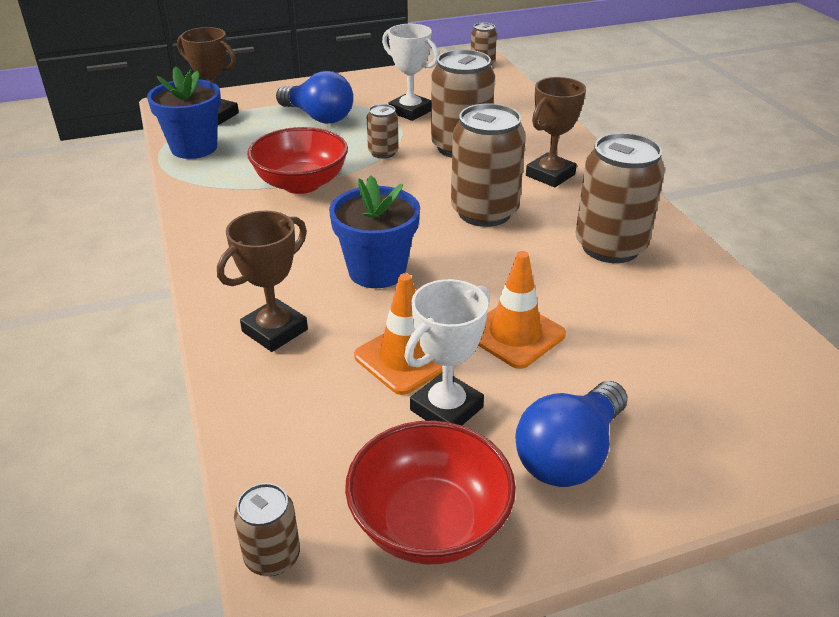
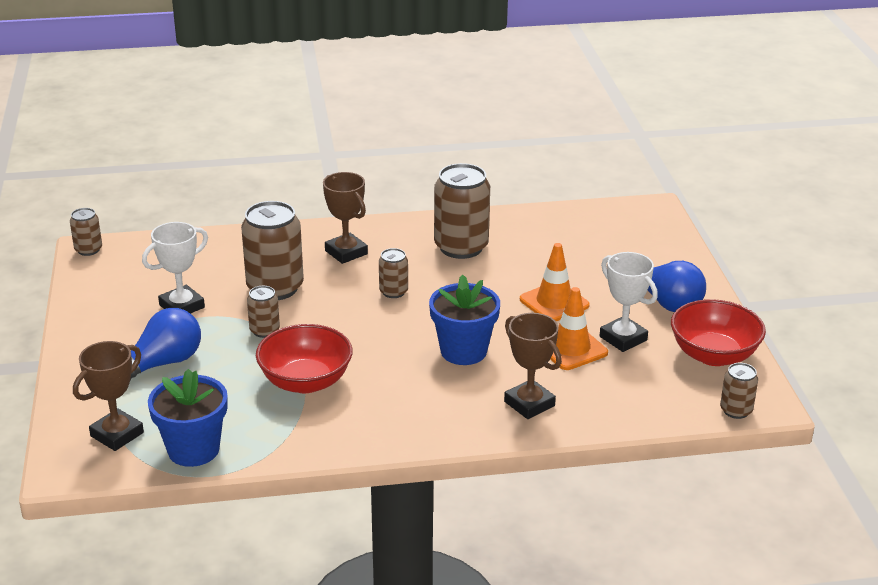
camera: 80 degrees left, 5 degrees down
(484, 212) = (393, 292): brown can -> brown can, size x0.51

